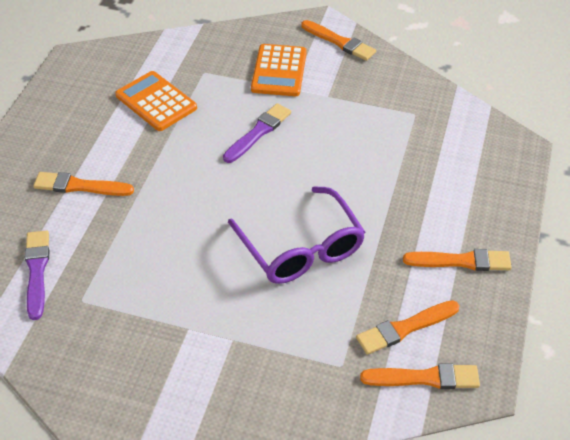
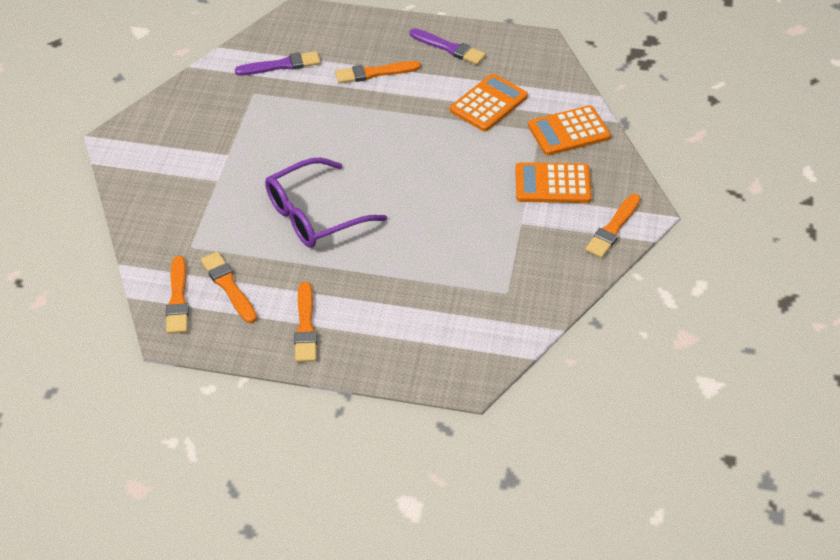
camera: 85 degrees right, 0 degrees up
(80, 186) = (374, 73): orange brush -> orange brush turned 105 degrees counterclockwise
(210, 53) = (568, 131): none -> orange calculator
(258, 132) = (458, 176): purple brush -> purple brush (449, 48)

